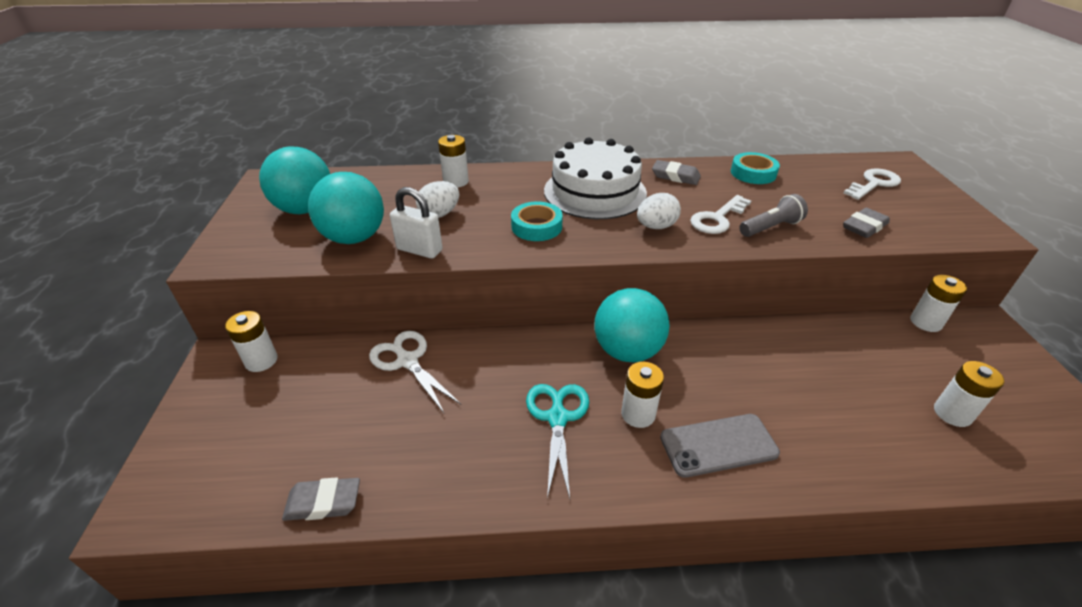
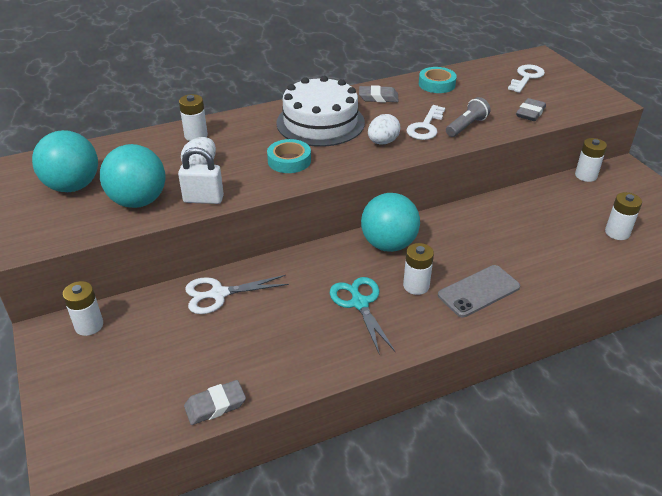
camera: 20 degrees left, 0 degrees up
(407, 361) = (219, 294): white scissors -> white scissors turned 45 degrees counterclockwise

